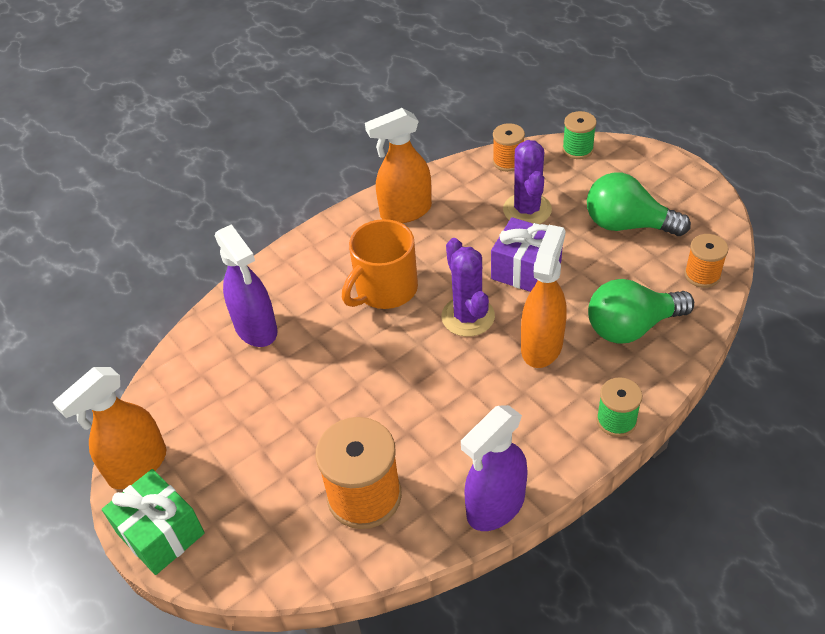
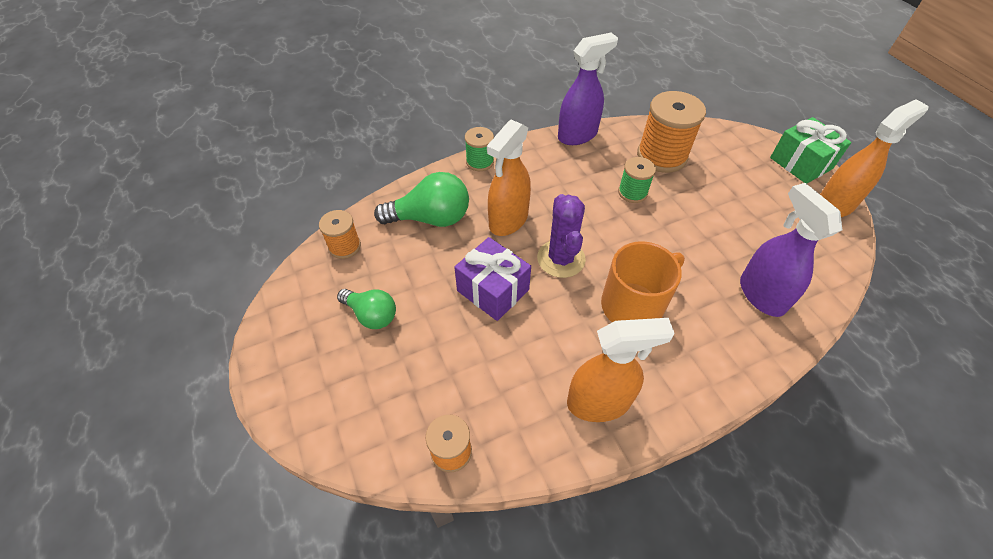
camera: 170 degrees left, 5 degrees up
(527, 210) = (461, 364): purple cactus -> none
(577, 149) = (356, 445): green spool -> green spool (632, 192)
(627, 225) = (371, 315): green light bulb -> green light bulb, size x0.64

